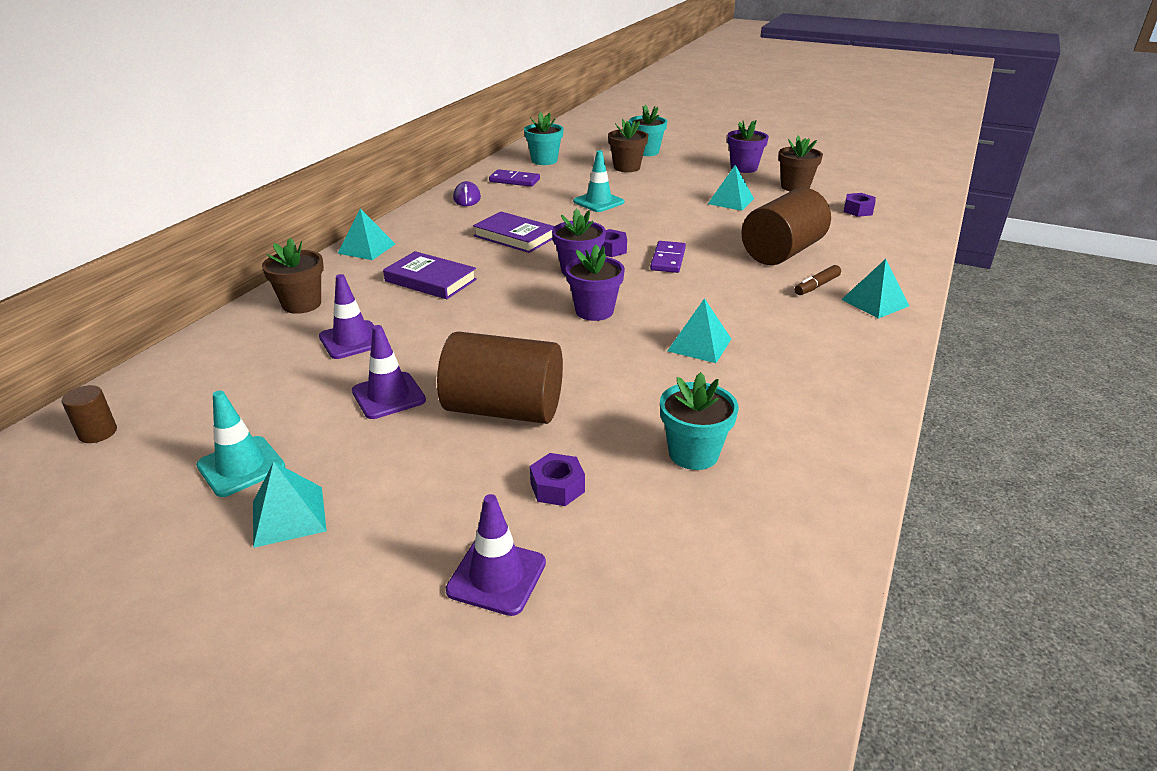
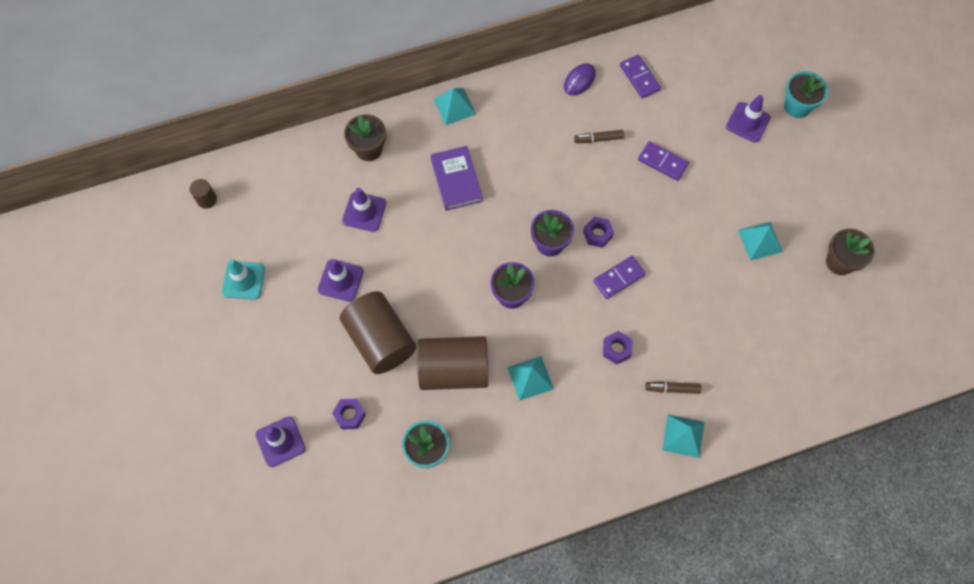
camera: 45 degrees right, 35 degrees up
(288, 516) = (238, 332): turquoise pyramid -> none
(514, 237) = (555, 166): purple book -> none
(529, 213) = (598, 139): none -> brown marker
(544, 160) = (697, 58): turquoise flower pot -> none
(598, 202) = (662, 162): turquoise traffic cone -> purple domino
(626, 167) = (748, 122): brown flower pot -> purple traffic cone
(744, 168) = (841, 199): purple flower pot -> none
(782, 252) = (704, 335): brown cylinder -> brown cylinder (453, 370)
(858, 210) = (838, 334): purple nut -> purple nut (616, 349)

